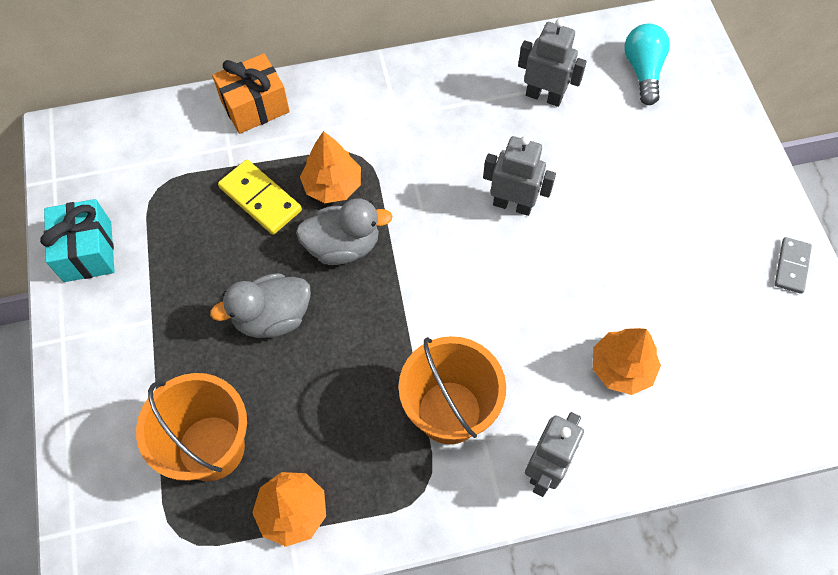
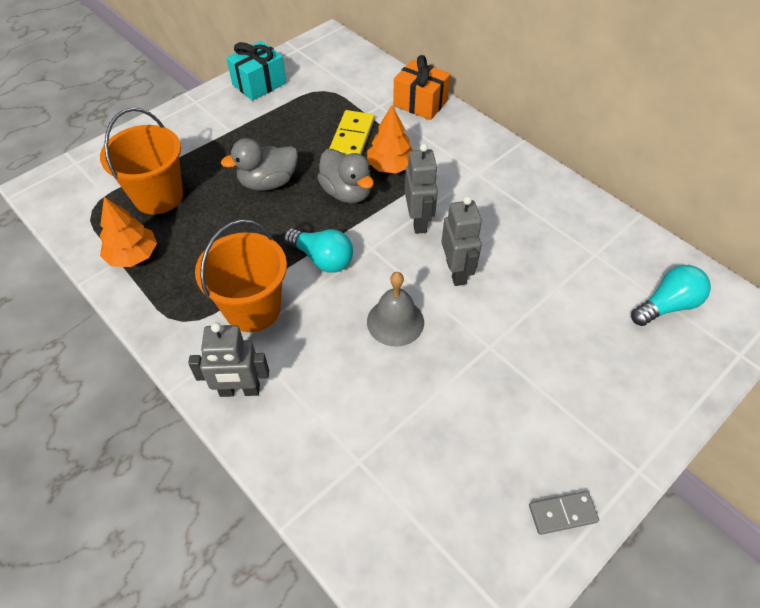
camera: 60 degrees right, 10 degrees down
(272, 317) = (268, 182): grey duck -> grey duck turned 60 degrees counterclockwise
(422, 314) = (322, 259): none -> turquoise light bulb
(541, 288) = (395, 321): none -> grey bell
(544, 96) = (575, 249): grey robot -> grey robot (419, 221)
(621, 368) = (359, 409): orange tree -> none

